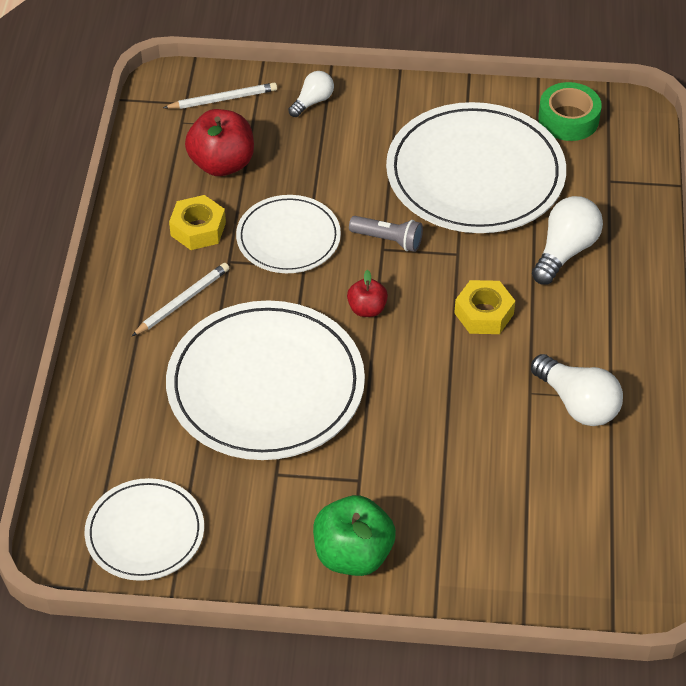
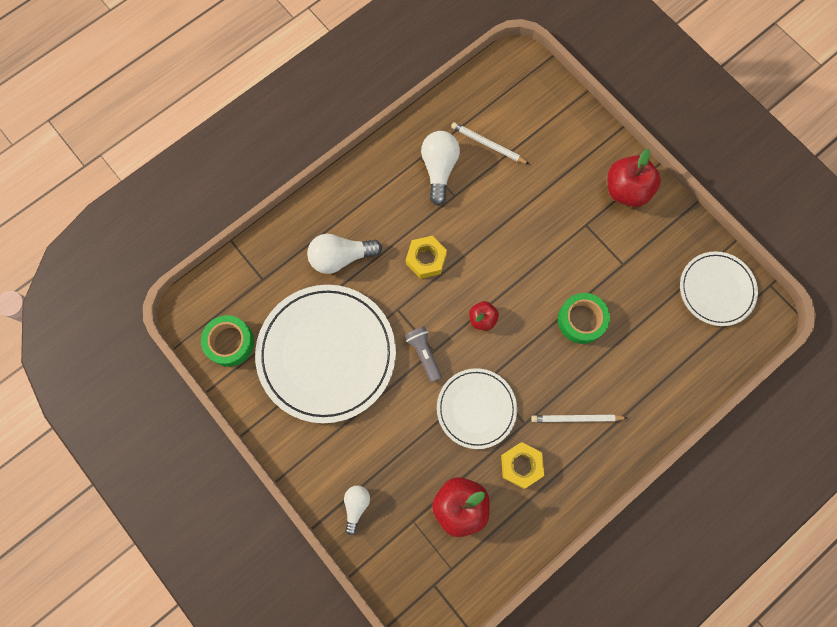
camera: 135 degrees left, 25 degrees up
(223, 99) = (408, 565): white pencil -> white pencil (488, 144)
(265, 385) = (581, 320): white plate -> green tape
(313, 101) = (356, 506): white light bulb -> white light bulb turned 105 degrees clockwise
(353, 555) = (626, 190): green apple -> red apple

